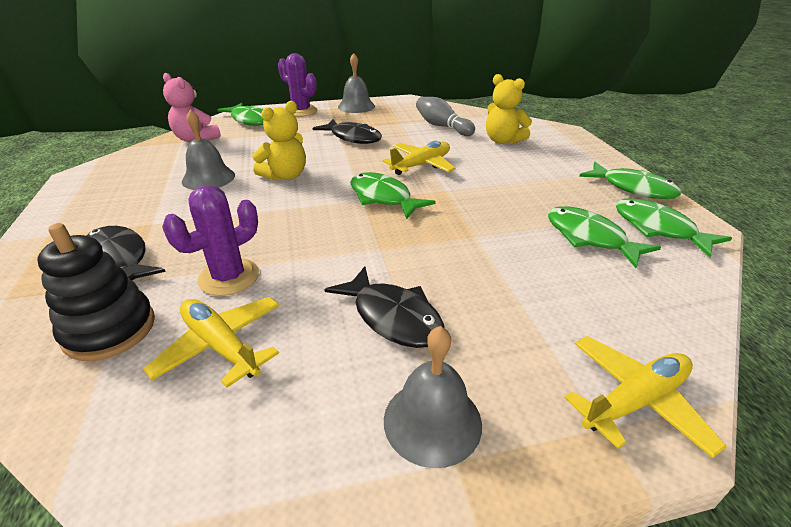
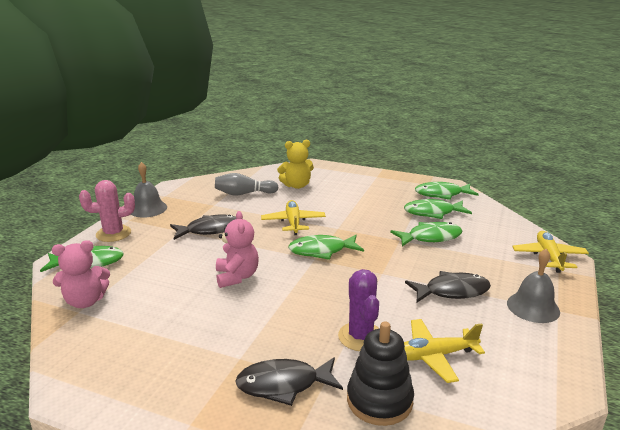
camera: 55 degrees left, 10 degrees down
(208, 178) = (189, 313): grey bell -> none
(285, 176) = (237, 277): yellow teddy bear -> pink teddy bear
(301, 111) = (113, 234): purple cactus -> pink cactus
(633, 188) = (399, 181): green fish -> green fish (430, 237)

